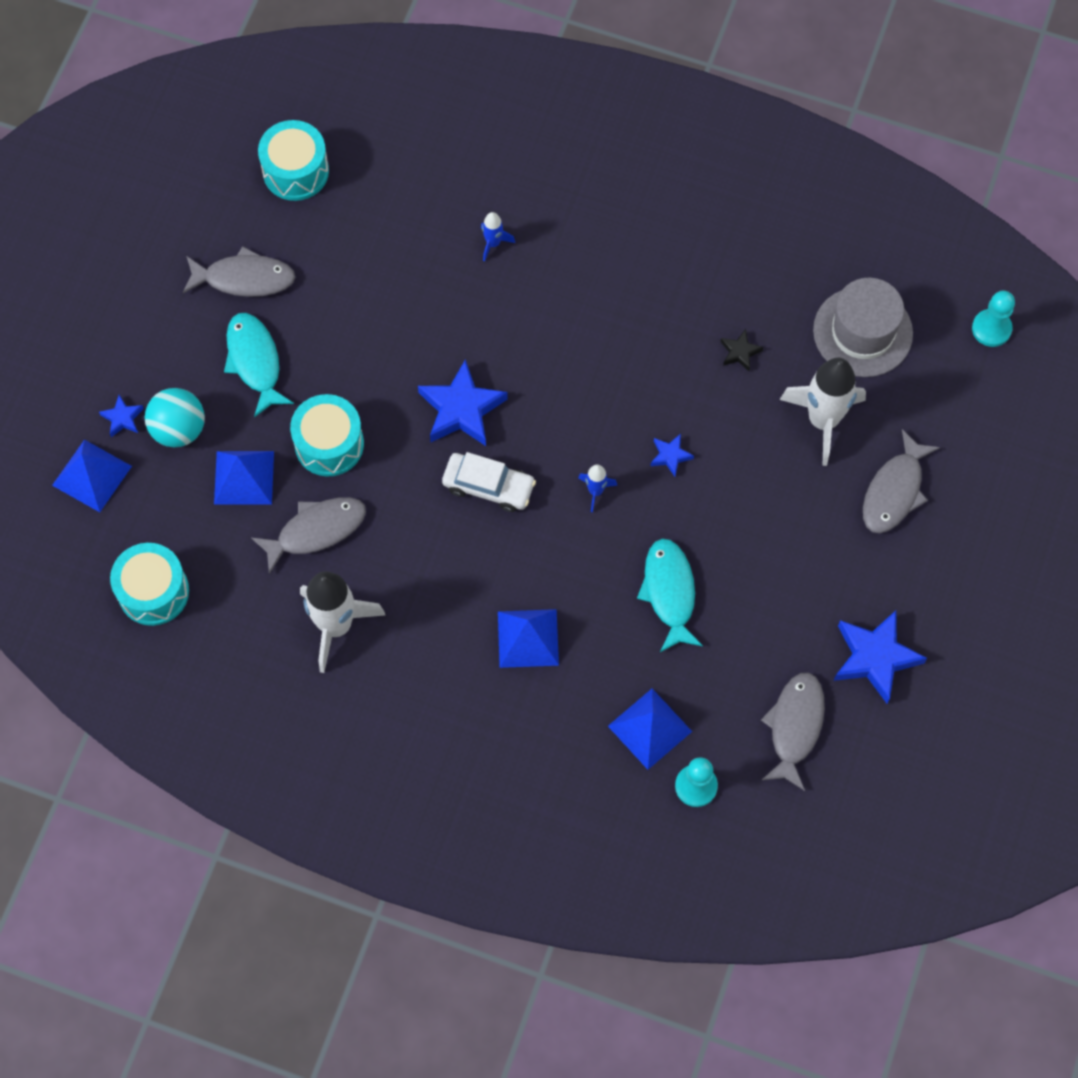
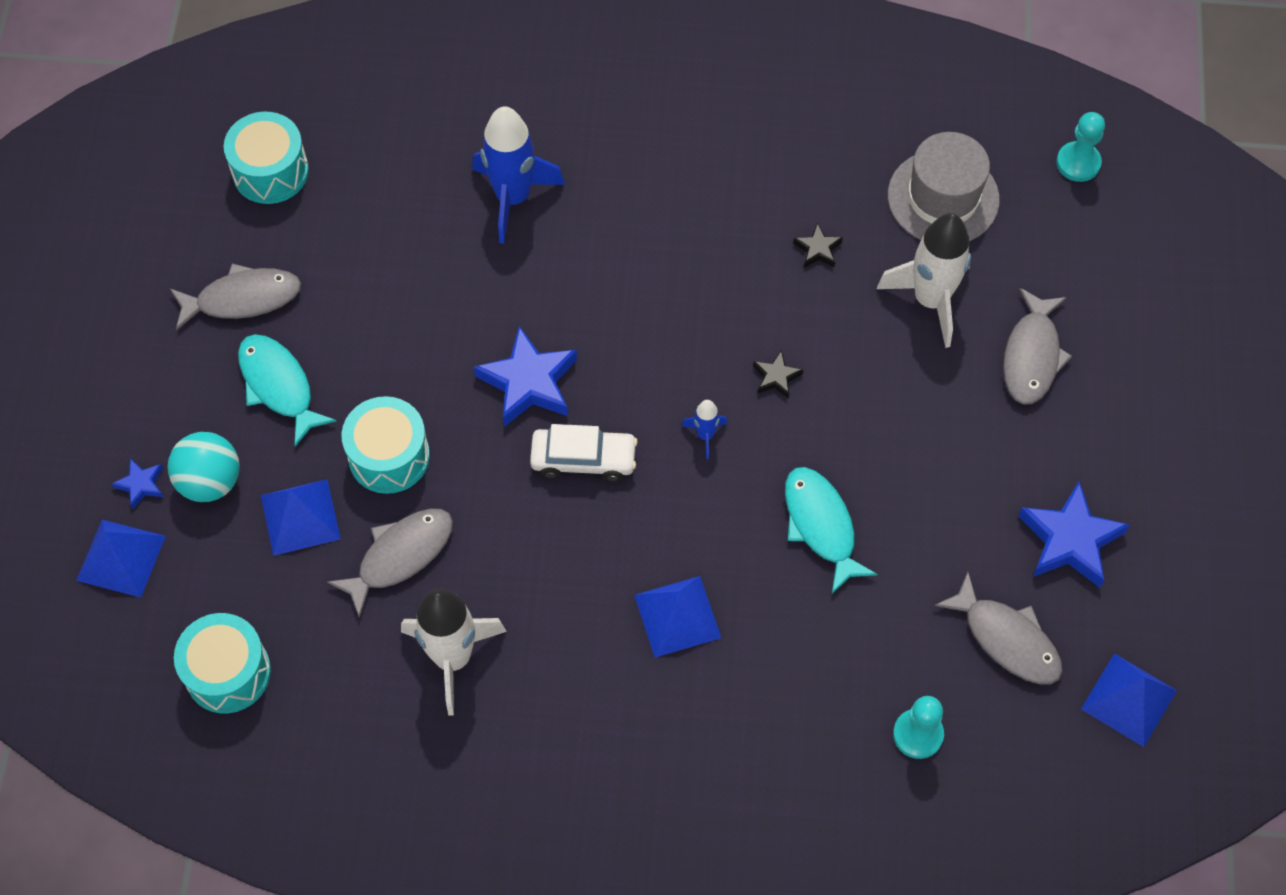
camera: 15 degrees left, 5 degrees down
(493, 243) = (513, 197): blue rocket -> blue rocket, size x2.17
(650, 728) = (846, 683): blue pyramid -> blue pyramid (1129, 700)
(670, 456) = (776, 377): blue star -> black star
(794, 727) = (1007, 639): grey fish -> grey fish turned 135 degrees clockwise

